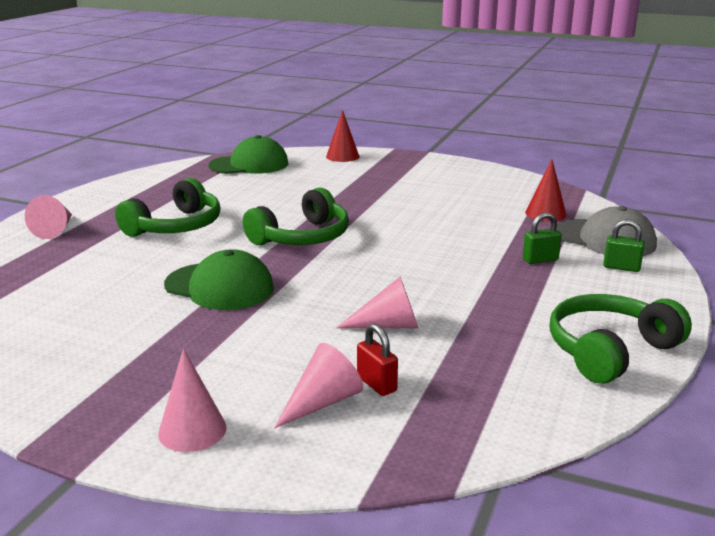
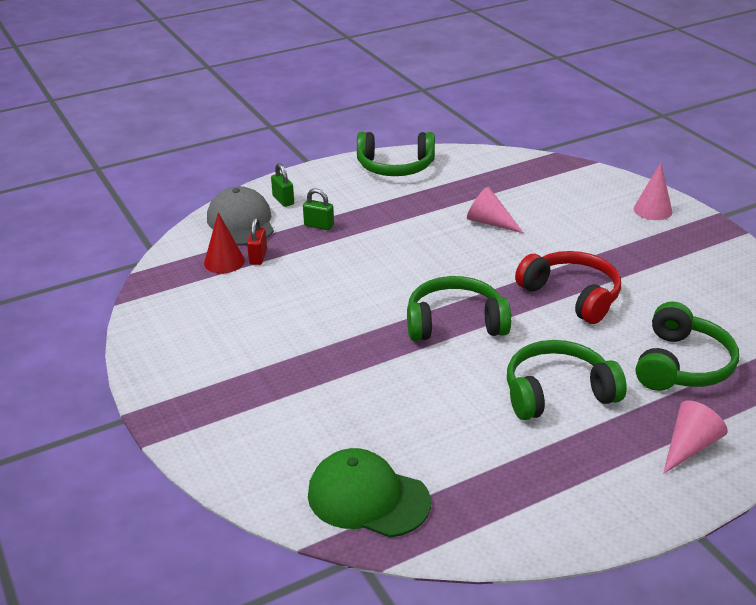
camera: 140 degrees left, 10 degrees up
(77, 270) = (681, 365): none -> green headphones
(219, 287) = (571, 296): green cap -> red headphones
(323, 402) = (575, 198): pink cone -> none
(342, 156) = (233, 457): red cone -> none
(376, 384) = (538, 196): red padlock -> red padlock (258, 257)

